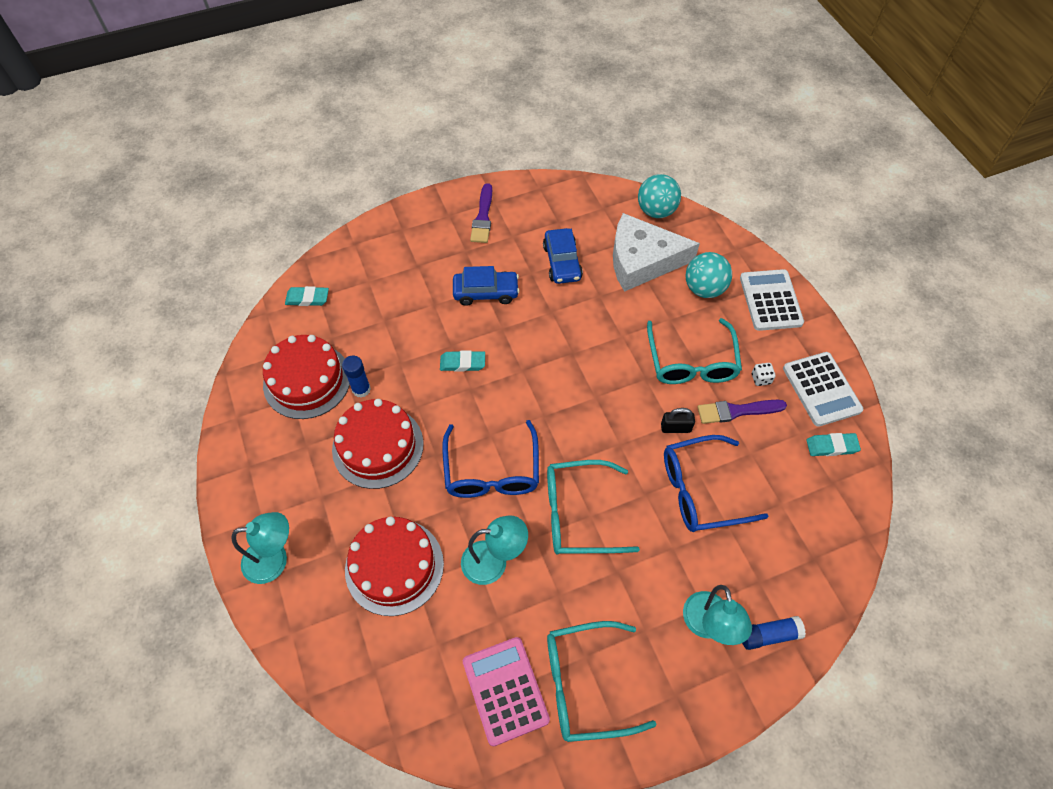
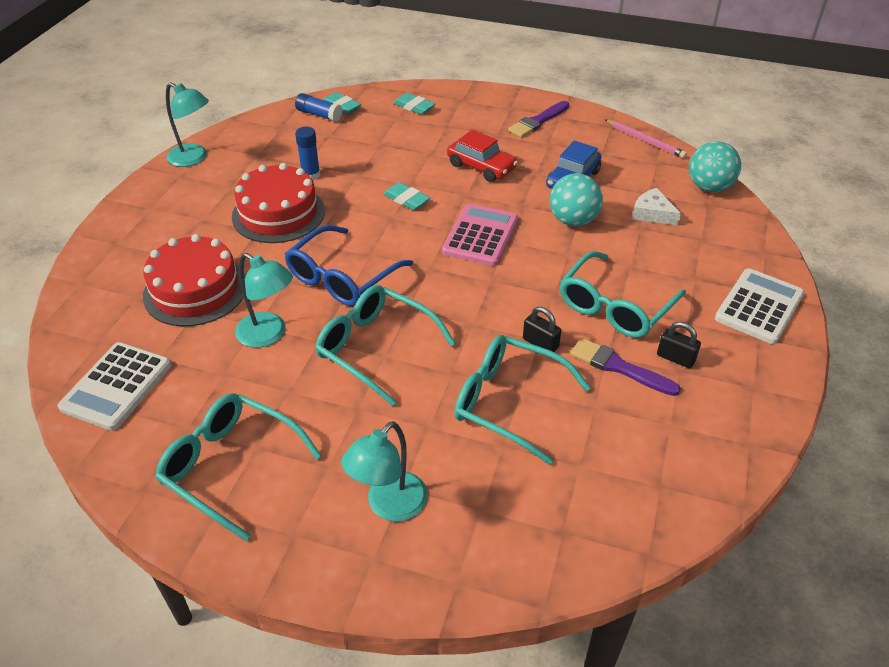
camera: 40 degrees right, 15 degrees down
(275, 560) = (127, 236): turquoise lamp -> turquoise lamp (194, 158)
(307, 380) = (280, 150): red cake -> none
(486, 292) = (481, 167): blue car -> red car
(505, 690) = (167, 423): pink calculator -> pink calculator (480, 236)
(576, 190) = (645, 140): none -> pink pencil
(642, 260) = (652, 213): white cheese -> white cheese, size x0.47
(701, 490) = (508, 402): blue glasses -> turquoise glasses
(704, 289) = (693, 262): turquoise ball -> turquoise ball (573, 220)
(761, 379) = (675, 358): white dice -> black padlock
(768, 635) = (439, 557): blue glue stick -> blue glue stick (319, 115)
(821, 389) = (737, 404): white calculator -> white calculator (116, 386)
(831, 446) = (694, 456): turquoise eraser -> turquoise eraser (414, 107)

